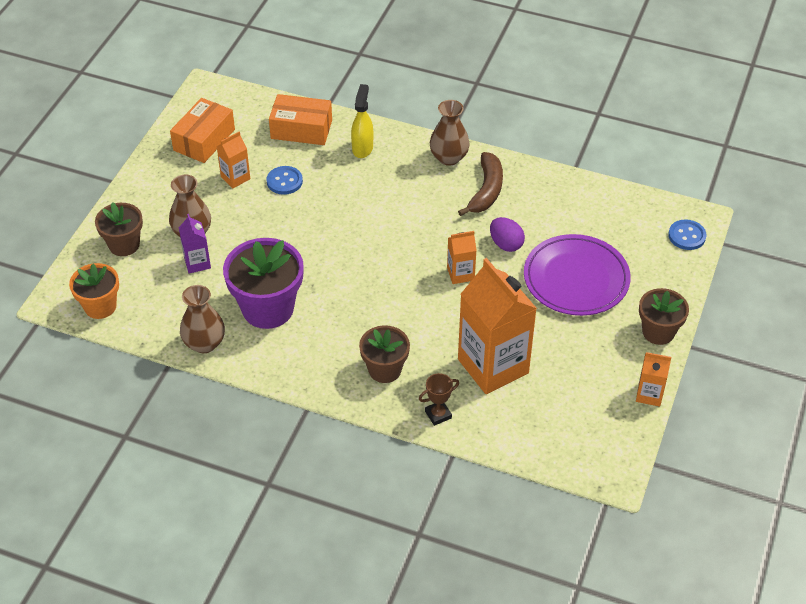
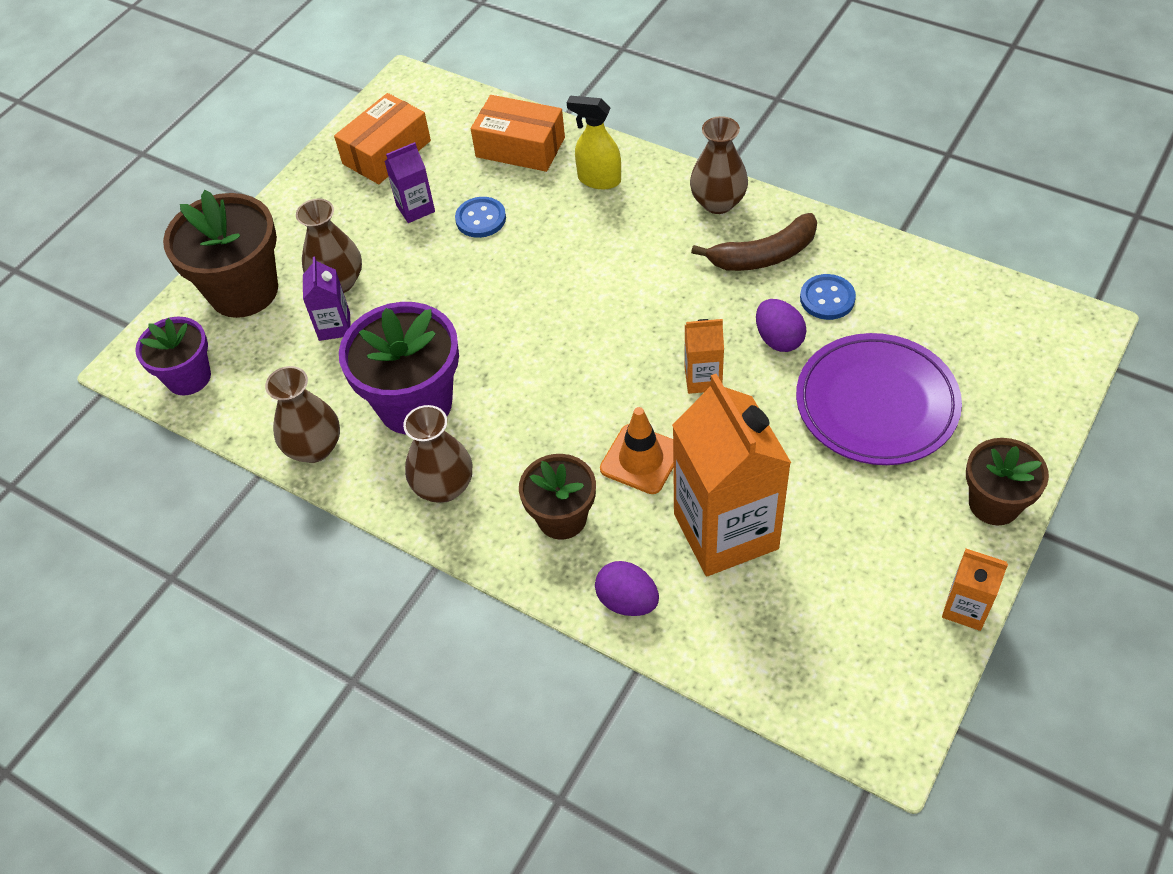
camera: 15 degrees right, 5 degrees up
(100, 306) = (188, 377): orange flower pot -> purple flower pot
(124, 245) = (244, 291): brown flower pot -> brown flower pot, size x1.62
(235, 178) = (415, 208): orange carton -> purple carton
(301, 359) = (444, 487): none -> brown vase
(362, 148) = (598, 179): yellow spray bottle -> yellow spray bottle turned 90 degrees counterclockwise
(429, 328) = (641, 459): none -> orange traffic cone
(438, 414) = (627, 601): brown trophy -> purple egg
(486, 190) = (764, 255): brown banana -> brown banana turned 45 degrees clockwise
(687, 236) = (1059, 352): blue button -> blue button (827, 298)

